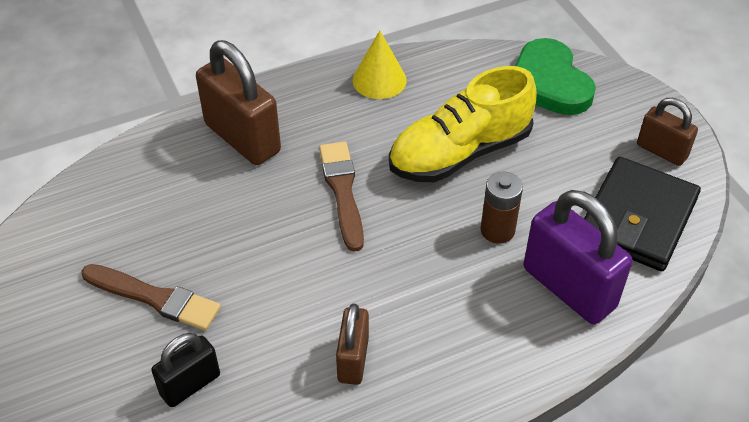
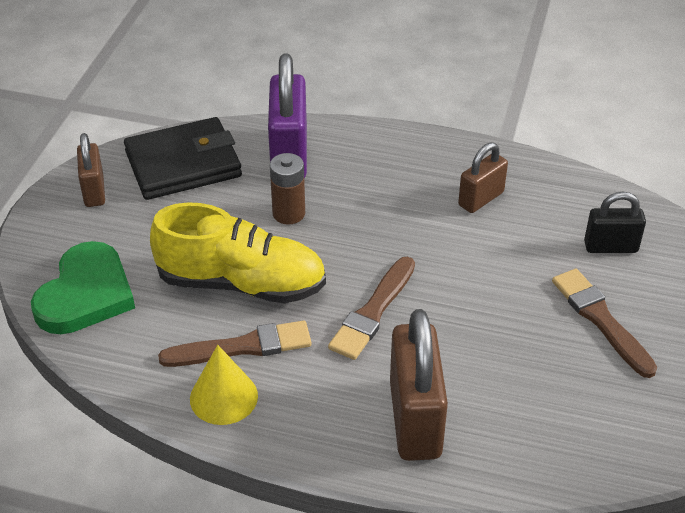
camera: 140 degrees left, 5 degrees down
(404, 113) = (242, 347): none -> brown brush

